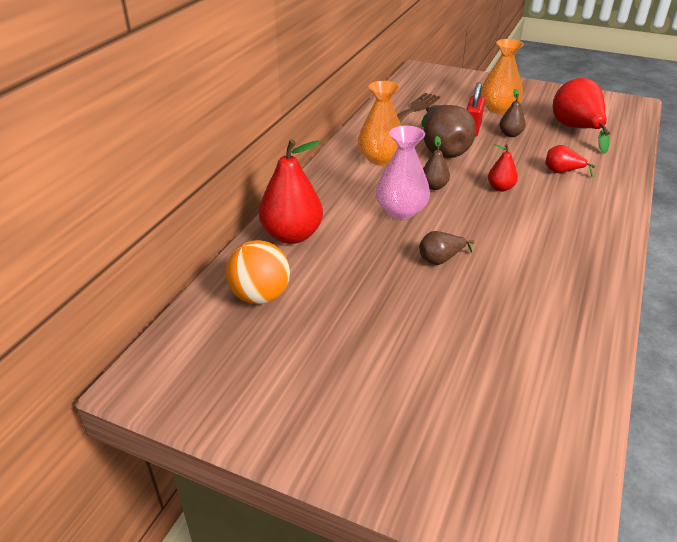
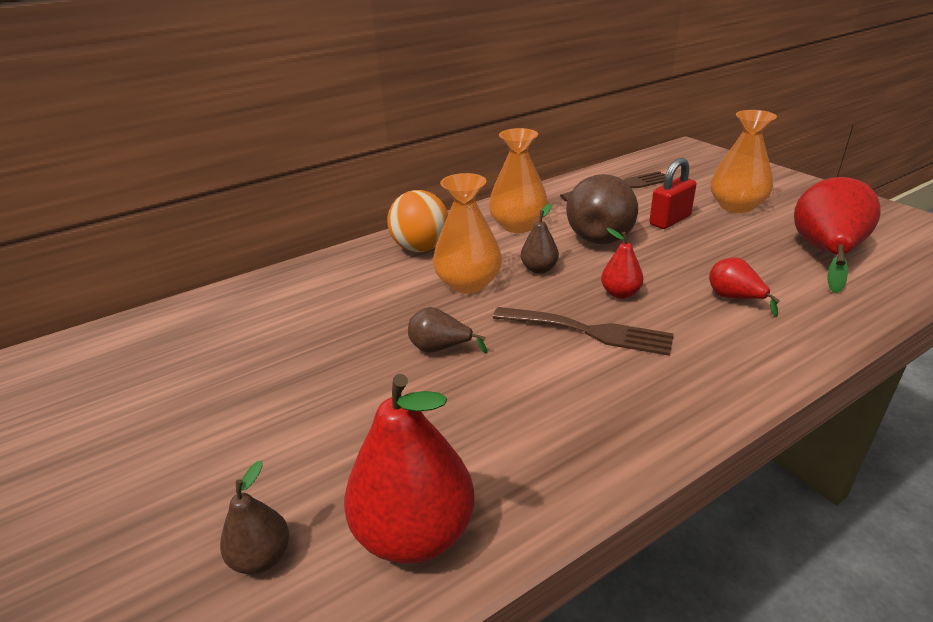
camera: 35 degrees right, 5 degrees down
(260, 296) = (228, 319): orange ball -> orange ball (421, 248)
(292, 235) = (331, 274): red pear -> red pear (414, 533)
(401, 210) = (468, 283): pink vase -> orange vase
(510, 134) = (715, 237): brown pear -> brown pear (261, 557)
(511, 217) = (589, 331): none -> brown fork

